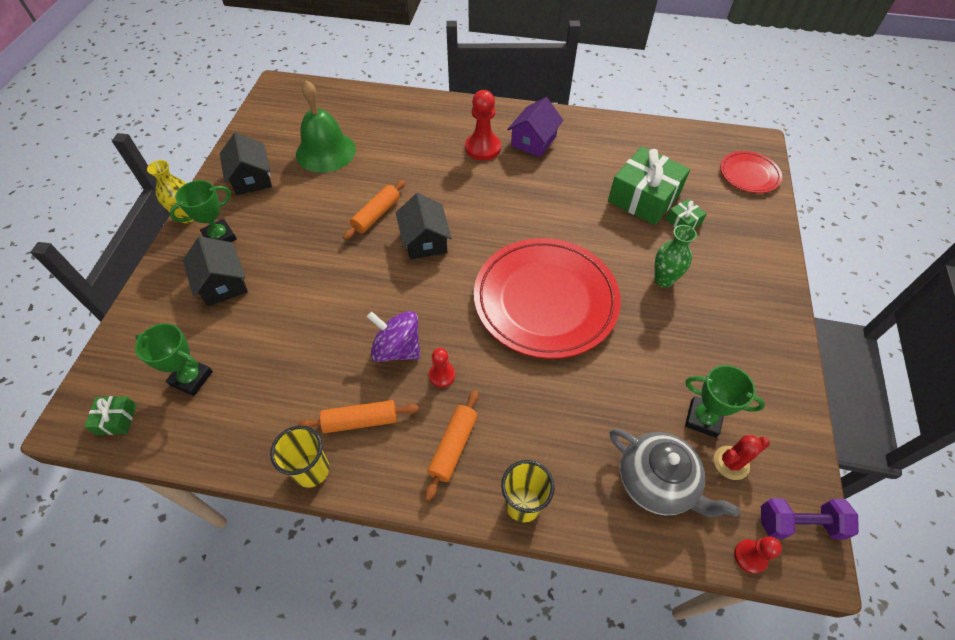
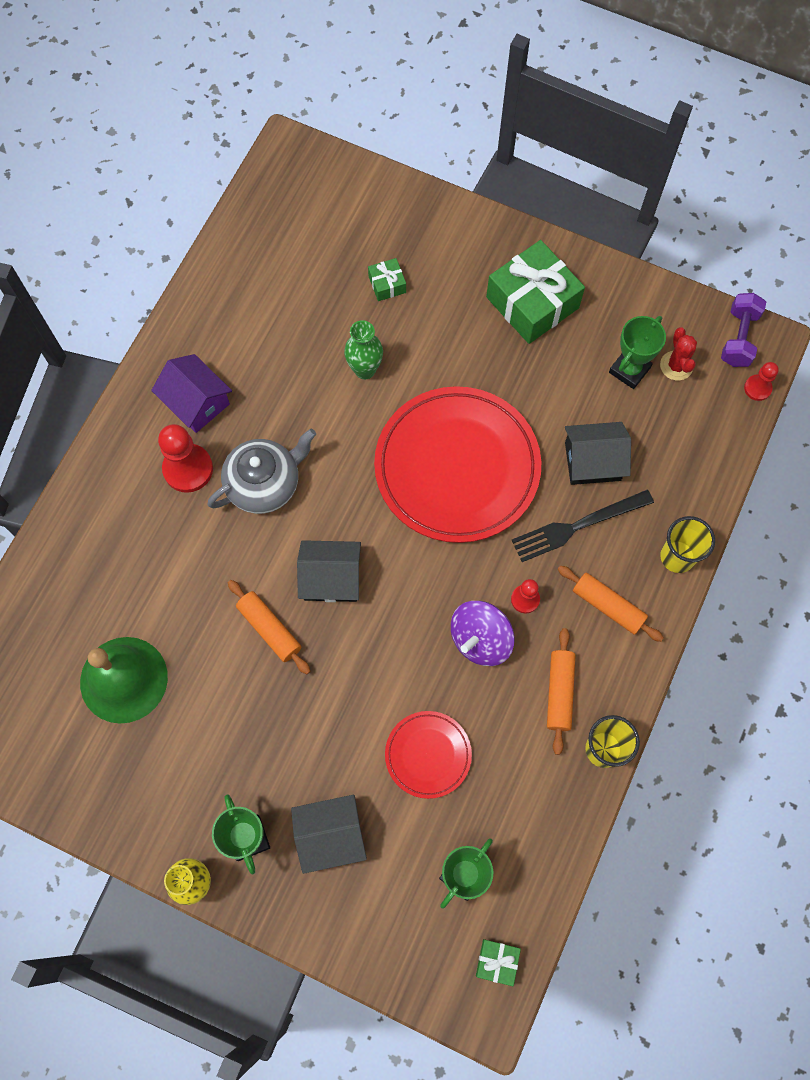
camera: 75 degrees left, 15 degrees up
(251, 178) = (145, 789): black house -> black house (592, 461)
(524, 404) = (577, 526): none -> black fork
(644, 197) = (337, 310): green gift -> green gift (532, 302)
(657, 482) = (681, 435): grey teapot -> grey teapot (264, 484)
(663, 280) = (462, 338): green vase -> green vase (365, 370)
(749, 174) = (336, 184): red plate -> red plate (428, 755)

